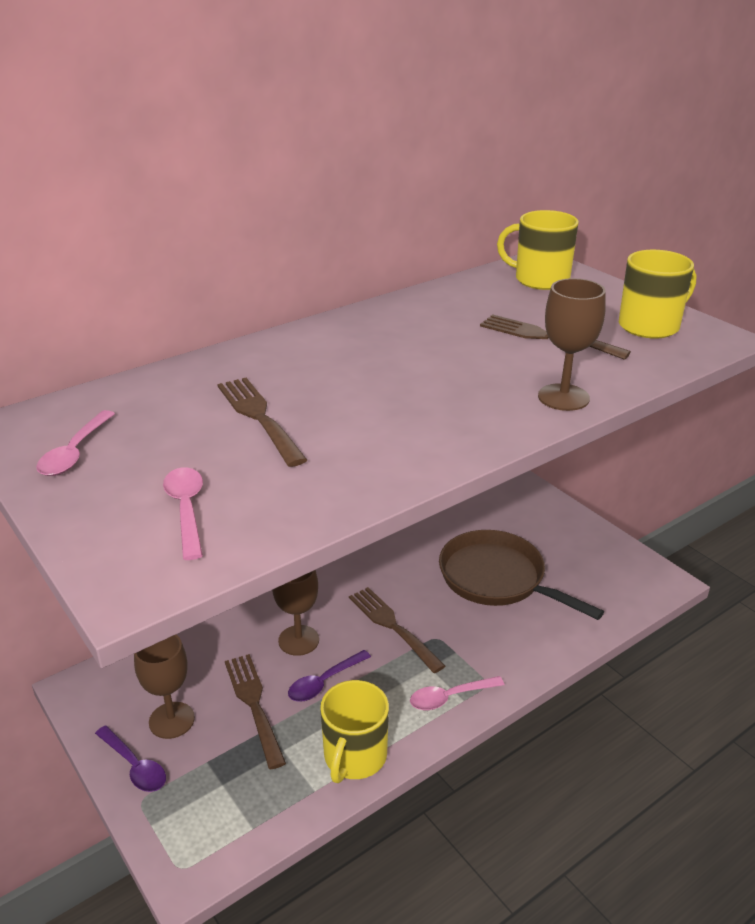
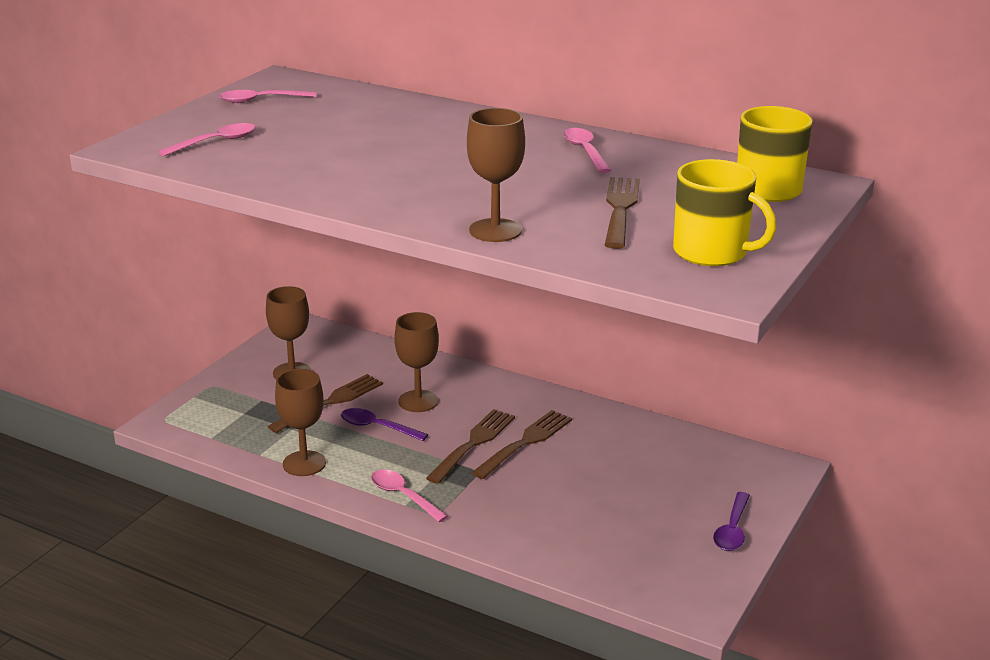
camera: 65 degrees right, 5 degrees down
(134, 766) = (241, 373): purple spoon -> purple spoon (732, 530)
(259, 417) = (354, 136): brown fork -> brown fork (525, 442)
(354, 757) = (304, 463): yellow mug -> brown goblet
(409, 321) = (585, 151): none -> pink spoon
(497, 579) = (595, 489): brown pan -> none

